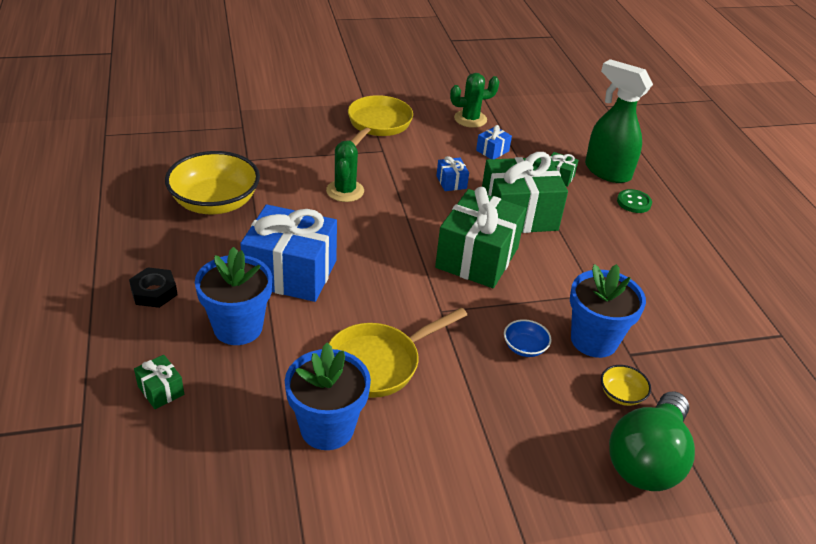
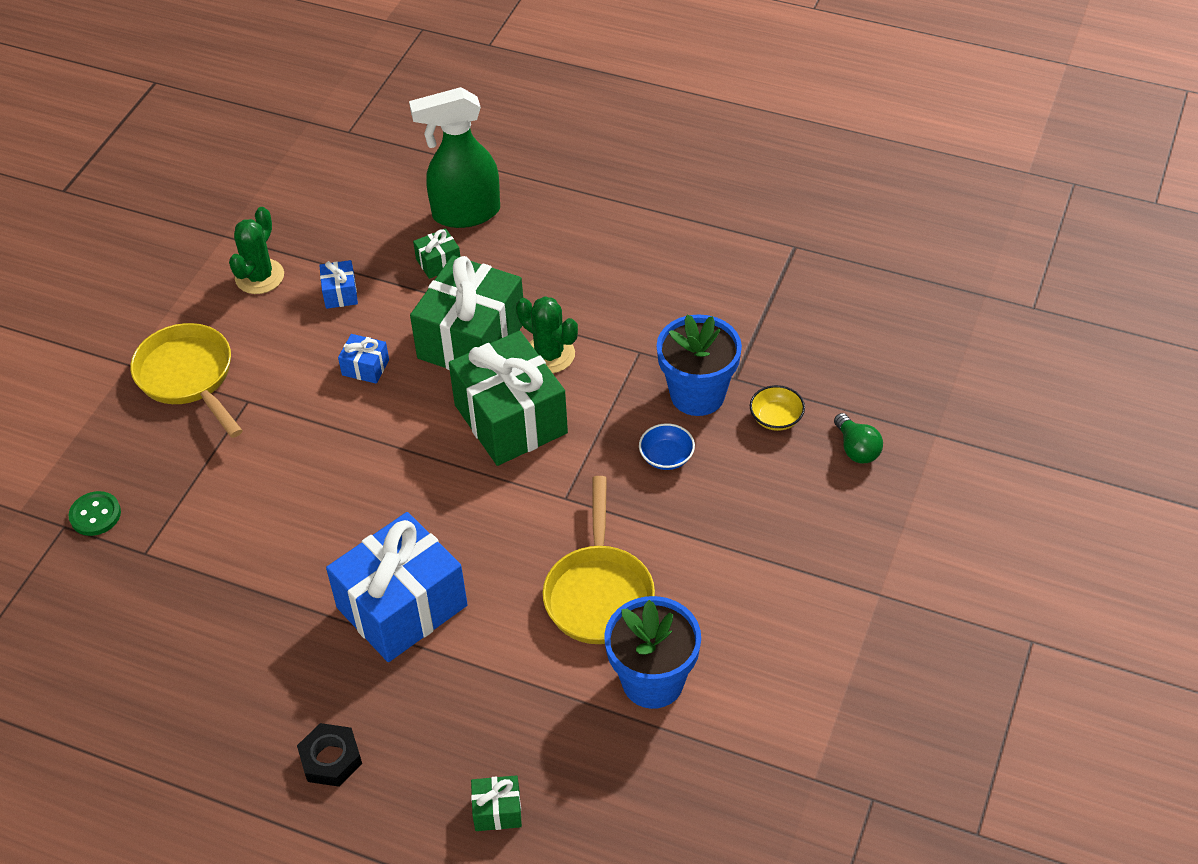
camera: 50 degrees left, 10 degrees up
(215, 203) = (208, 627): yellow bowl -> none
(238, 327) = (453, 698): blue flower pot -> none
(345, 191) = (296, 481): green cactus -> green cactus (549, 355)
(634, 202) = (533, 226): green button -> green button (95, 515)
(647, 459) = (856, 449): green light bulb -> green light bulb, size x0.47

